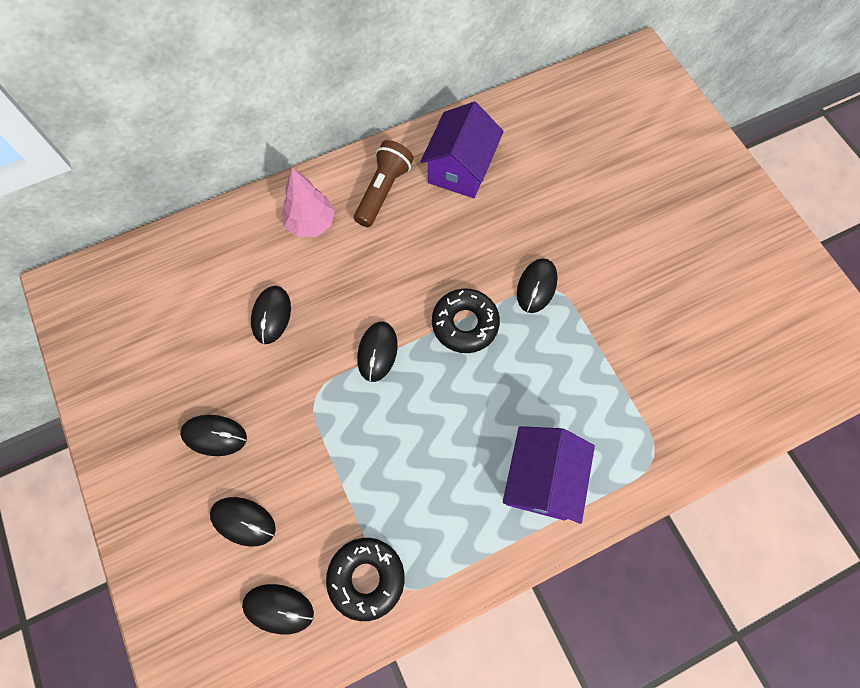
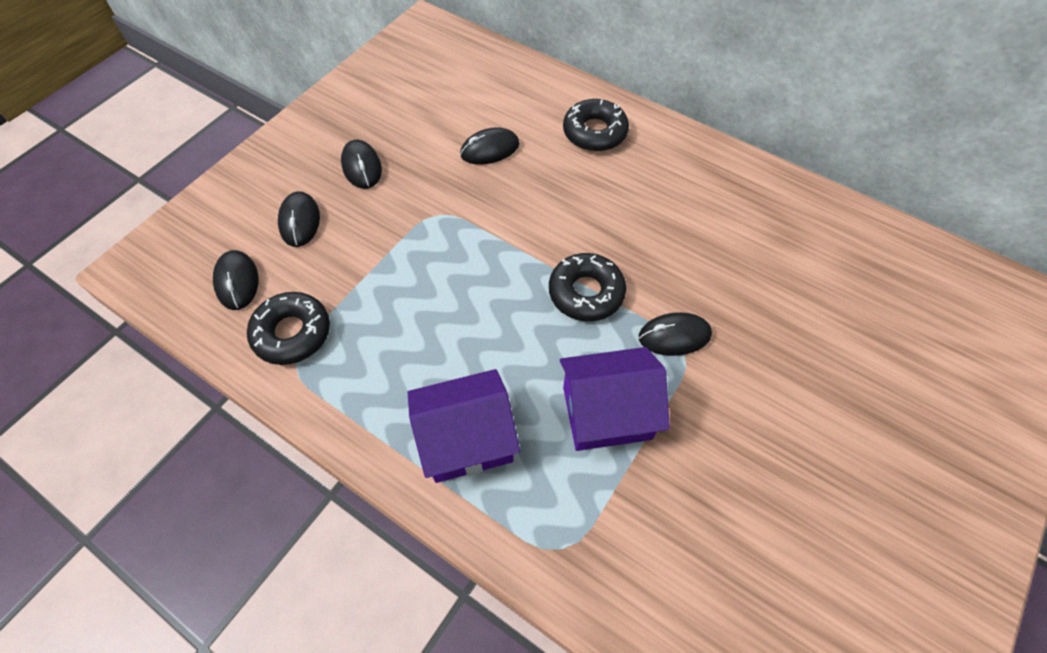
camera: 60 degrees right, 10 degrees down
(311, 223) = (594, 132): pink tree -> black donut
(377, 352) = (508, 238): black mouse -> none
(383, 191) = (669, 165): brown flashlight -> none
(460, 169) = (747, 210): purple house -> purple house (607, 413)

